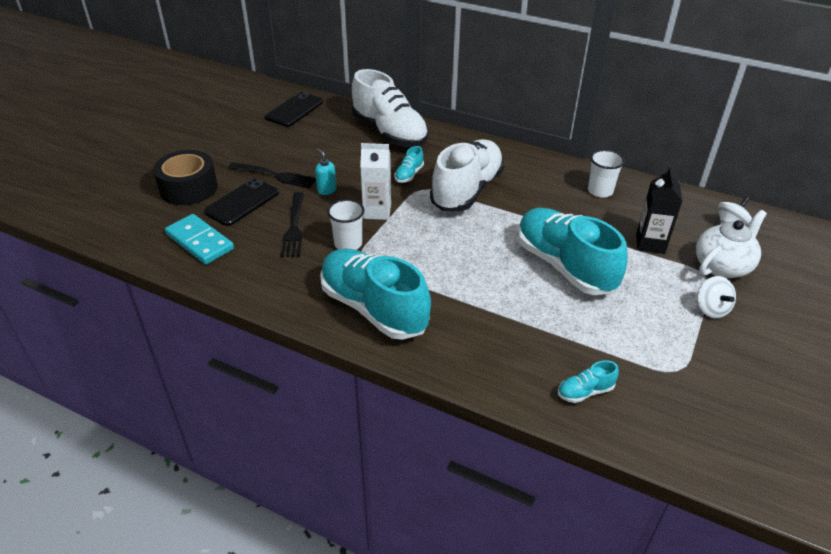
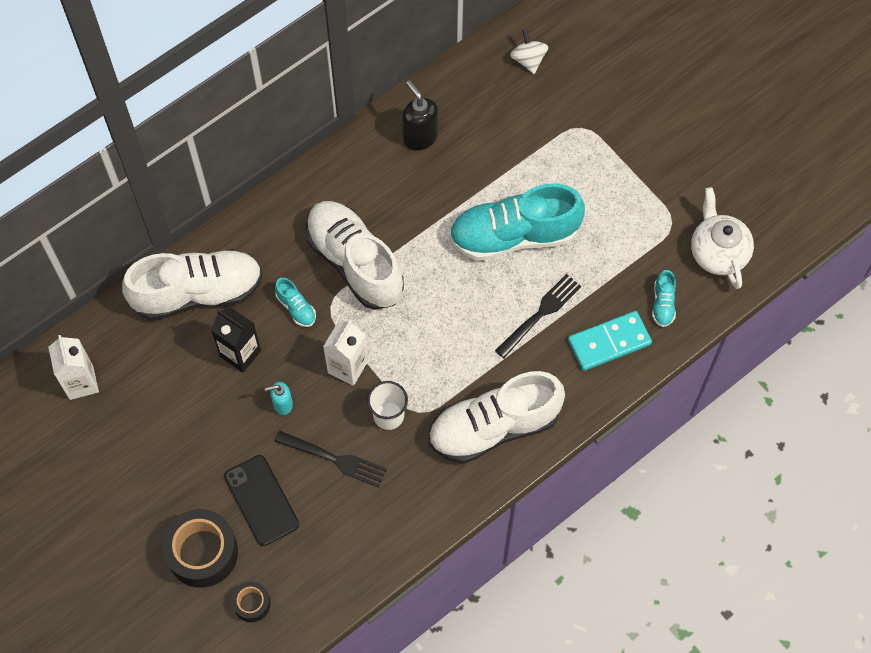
camera: 65 degrees left, 25 degrees up
(153, 221) = (252, 604): none -> black tape
(200, 241) = (314, 561): turquoise domino -> turquoise domino (609, 342)
(275, 175) = (224, 451): black fork -> black fork (540, 314)
(294, 110) = (81, 382): black phone -> white carton
(373, 308) = (494, 427): turquoise shoe -> white shoe
(600, 191) = (420, 137): white cup -> black soap dispenser
(650, 243) = (519, 144): black carton -> black carton (240, 353)
(711, 309) = (621, 152): white spinning top -> none
(722, 266) = (576, 105): white teapot -> white teapot (717, 252)

